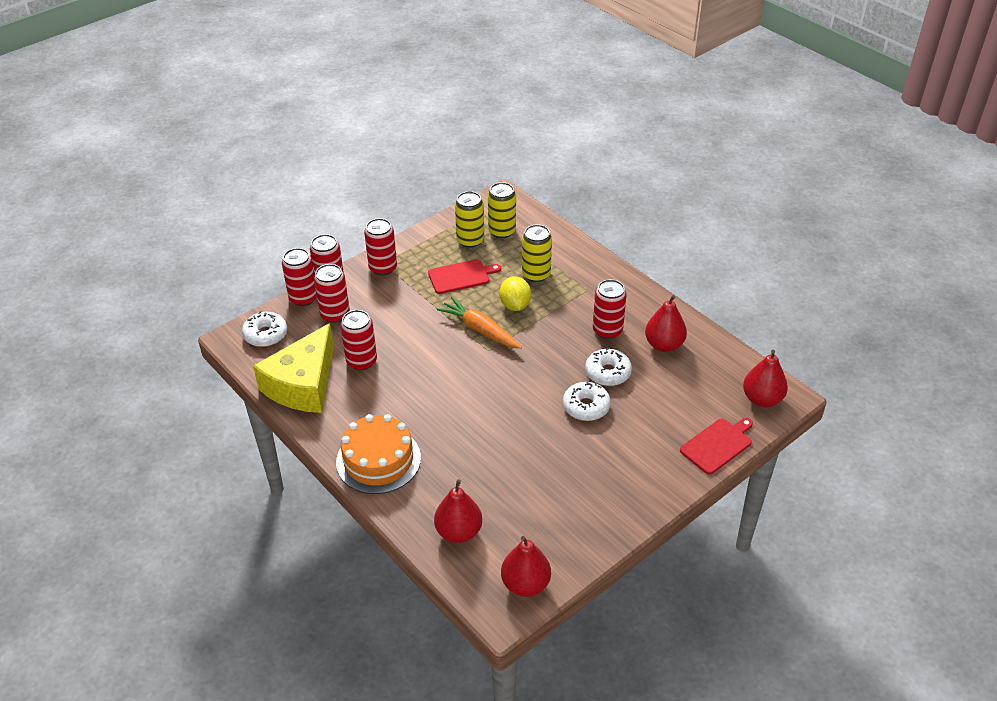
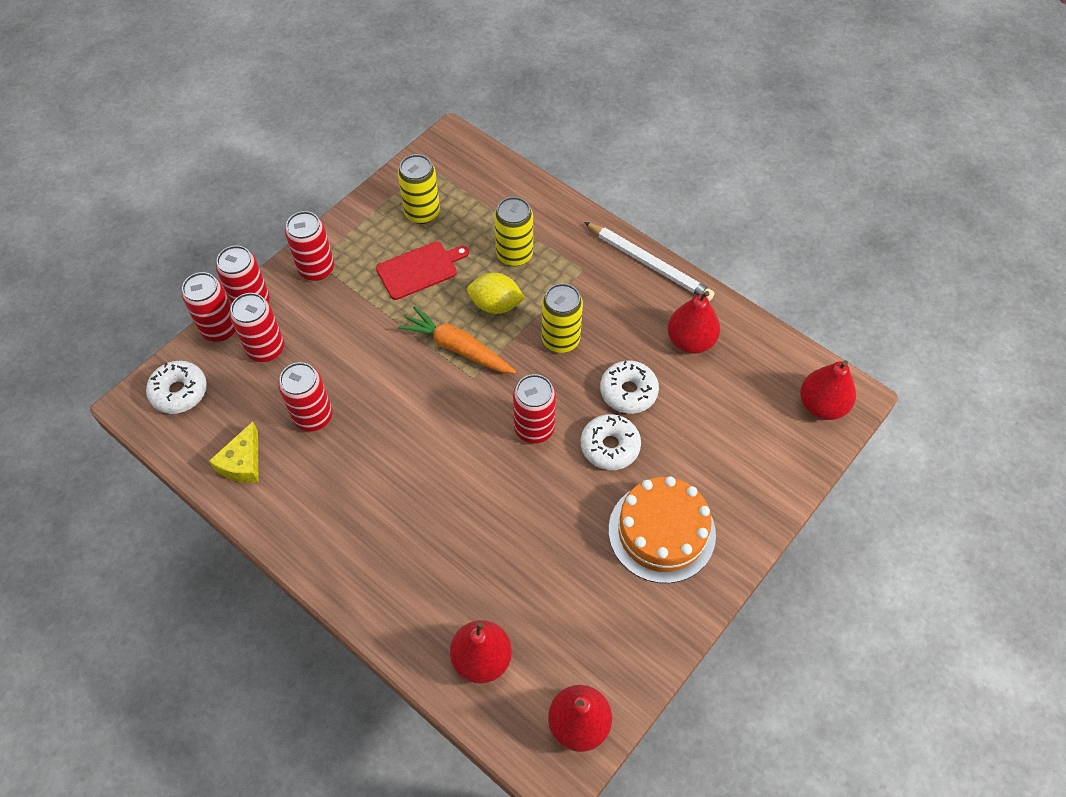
camera: 10 degrees left, 15 degrees up
(303, 384) = (243, 463): yellow cheese -> yellow cheese, size x0.49
(378, 460) = (361, 565): orange cake -> orange cake (661, 532)
(502, 231) = (460, 194): yellow can -> yellow can (560, 339)
(515, 305) = (495, 305): yellow lemon -> yellow lemon turned 60 degrees counterclockwise
(607, 330) = (617, 328): red can -> red can (534, 428)
(641, 291) = (649, 264): none -> white pencil
(717, 445) = (779, 480): red cutting board -> none

